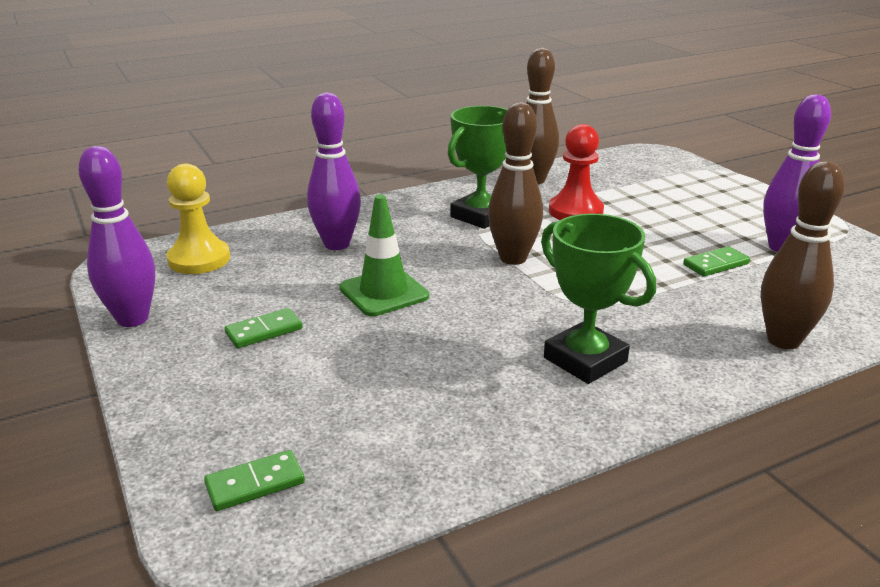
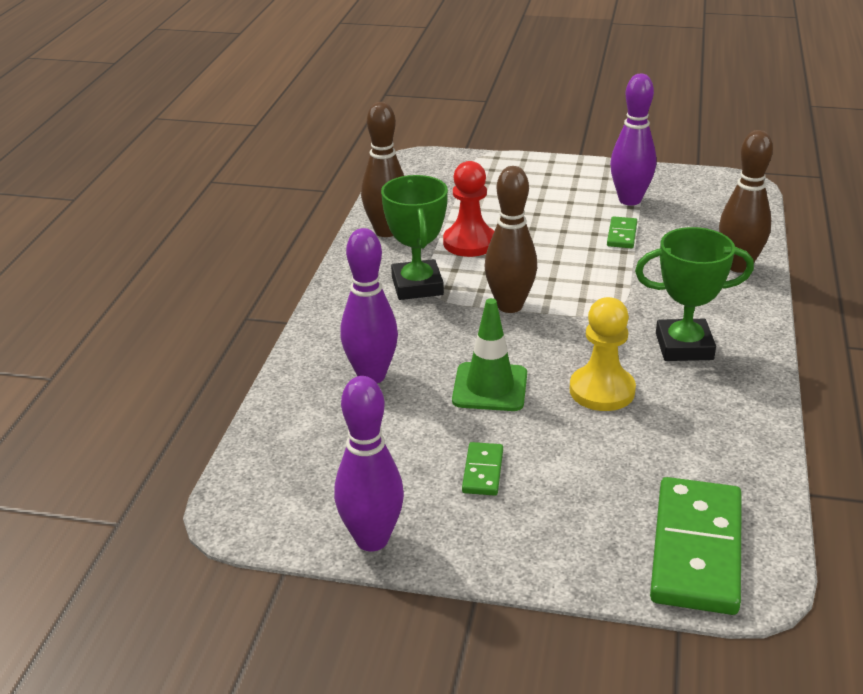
camera: 50 degrees left, 5 degrees up
(199, 259) = (297, 463): yellow pawn -> yellow pawn (602, 391)
(255, 483) = (696, 549): green domino -> green domino, size x2.16

